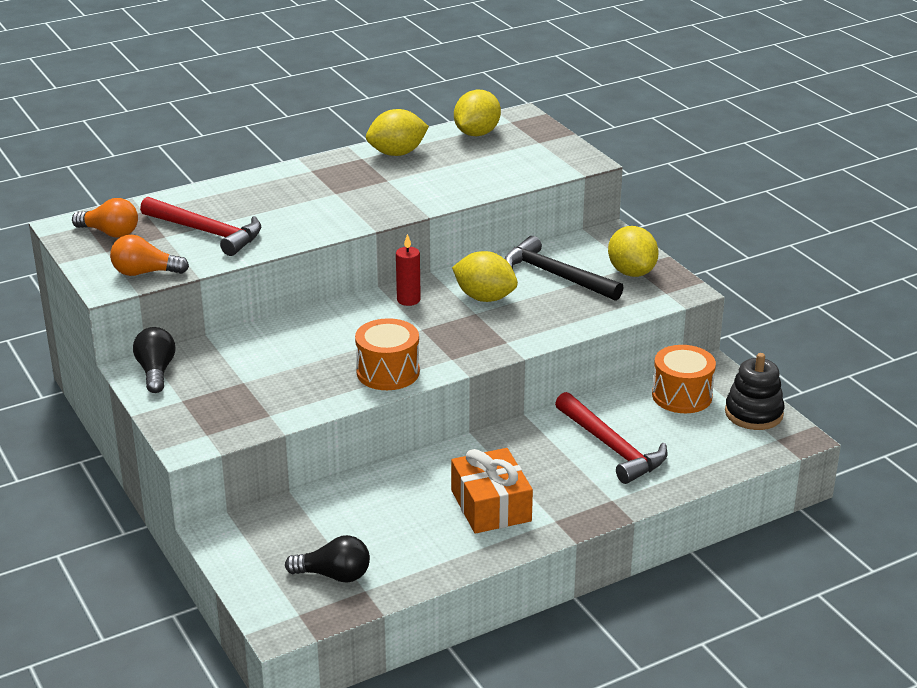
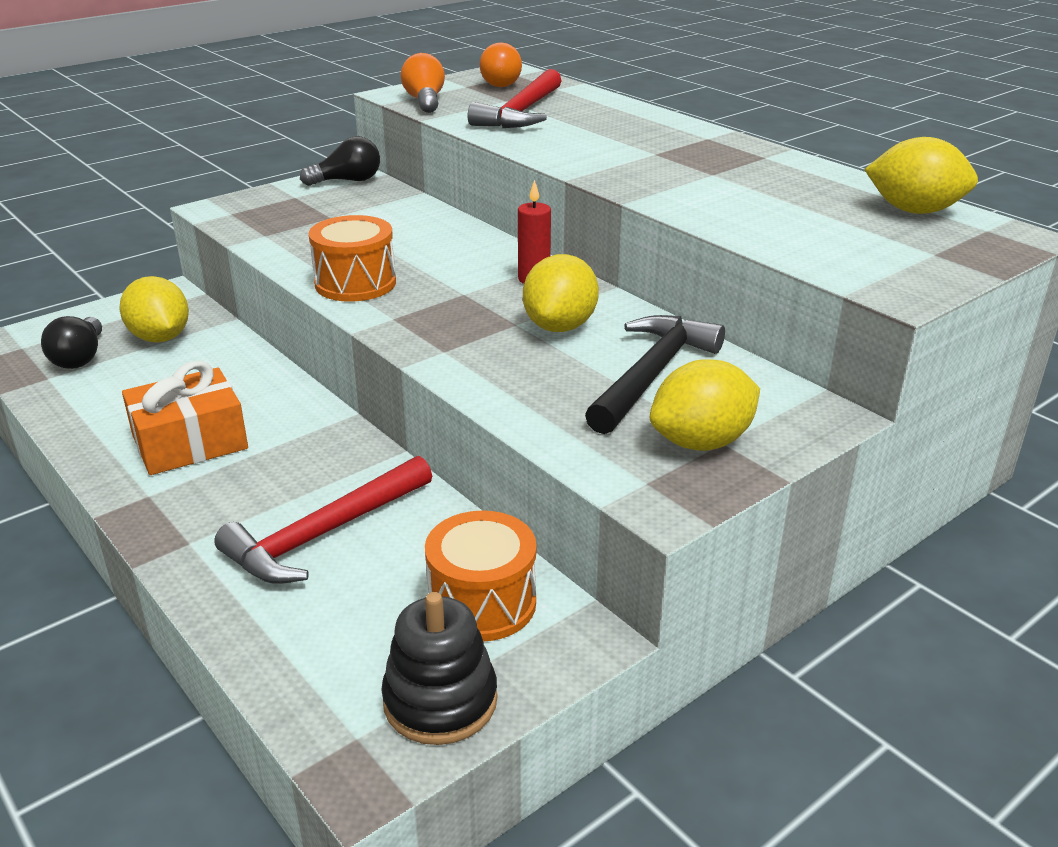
camera: 80 degrees right, 0 degrees up
(397, 153) = (797, 172): yellow lemon -> yellow lemon (160, 338)

